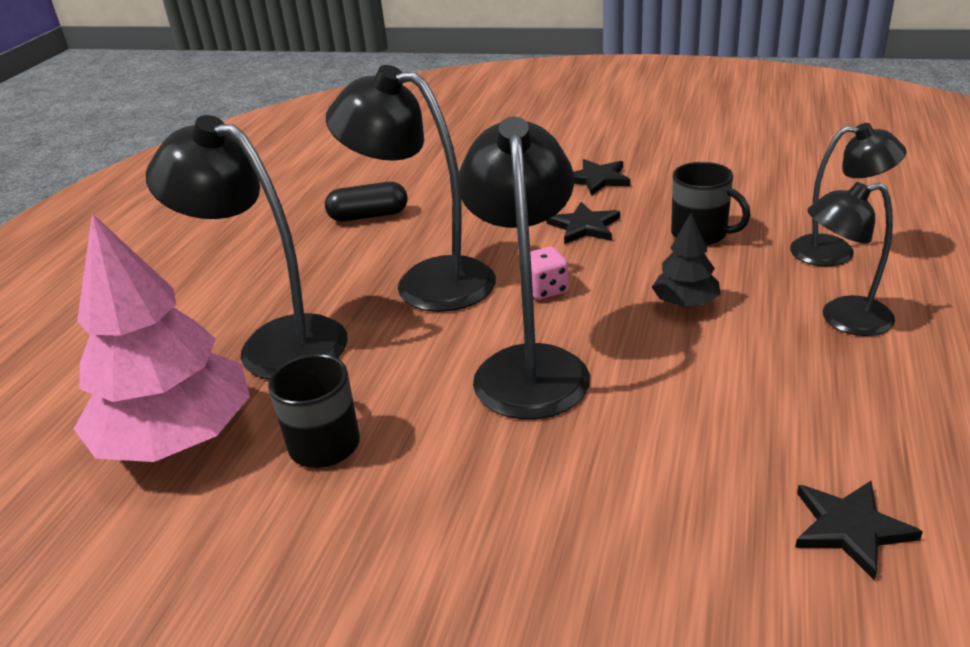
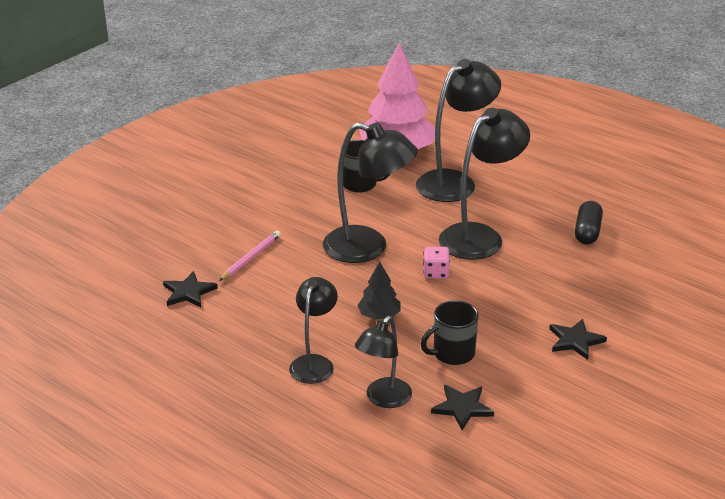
camera: 110 degrees right, 0 degrees up
(584, 226) = (503, 310): black star -> black star (462, 408)
(668, 490) = (251, 258): none -> pink pencil

